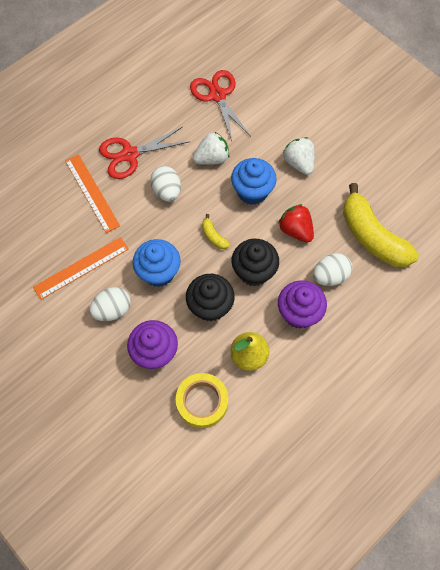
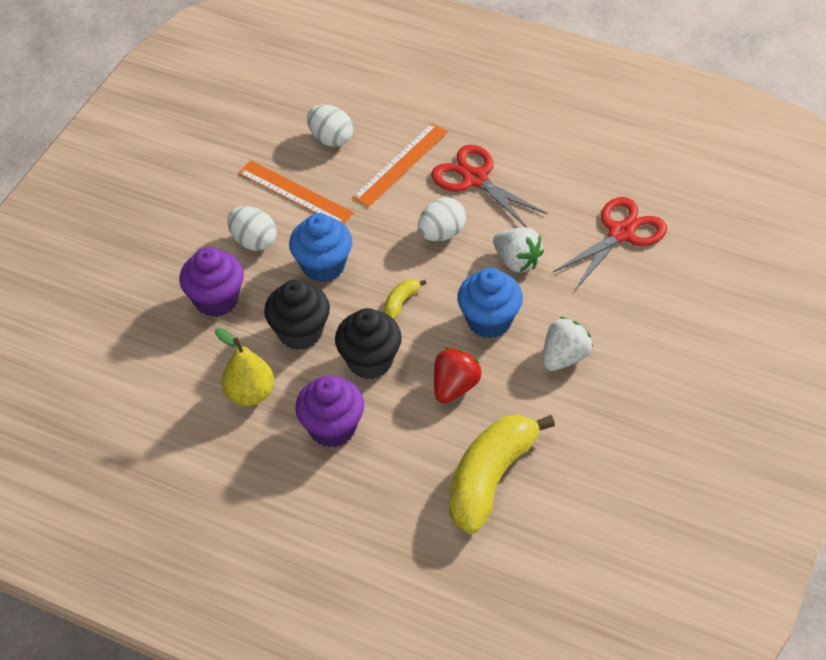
camera: 70 degrees right, 15 degrees down
(202, 402) = (171, 367): yellow tape -> none
(330, 276) = (403, 447): white egg -> white egg (331, 139)

